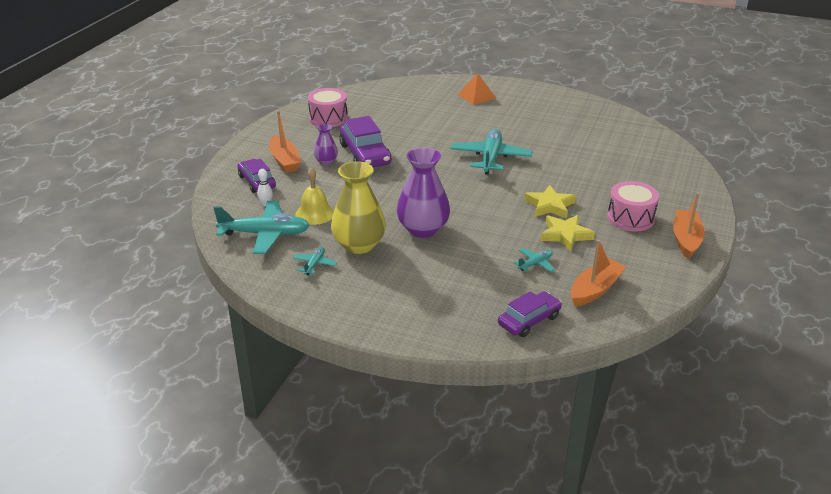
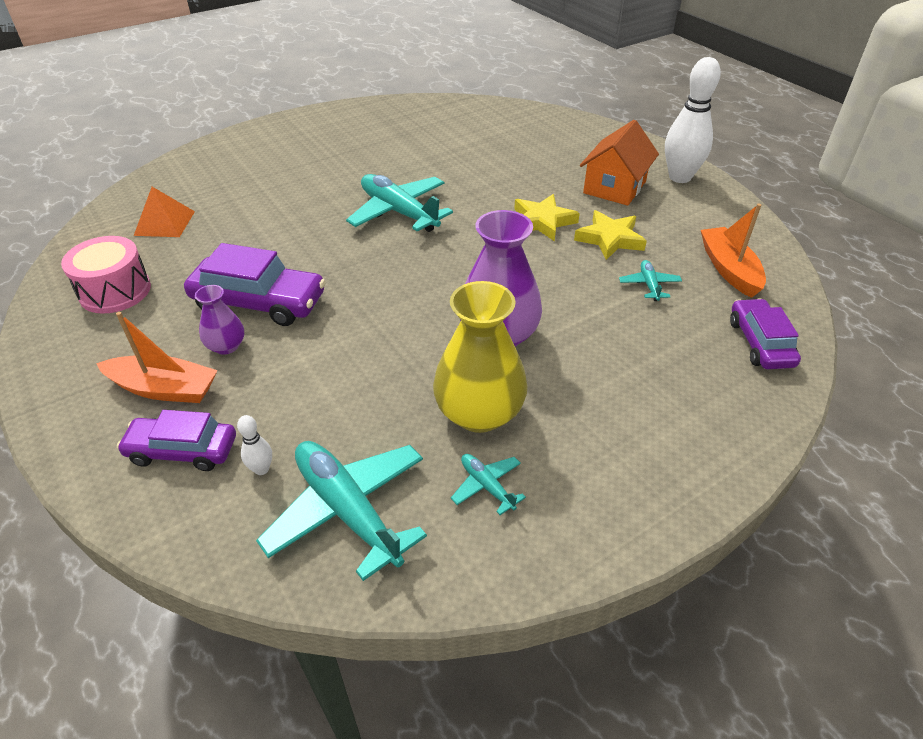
camera: 55 degrees left, 10 degrees up
(265, 234) = (348, 510): turquoise plane -> turquoise plane turned 75 degrees counterclockwise
(315, 213) = (351, 423): yellow bell -> none
(476, 96) = (251, 158): orange pyramid -> orange pyramid (165, 223)
(630, 218) = (614, 187): pink drum -> orange house
(686, 239) = (680, 177): orange boat -> white bowling pin

